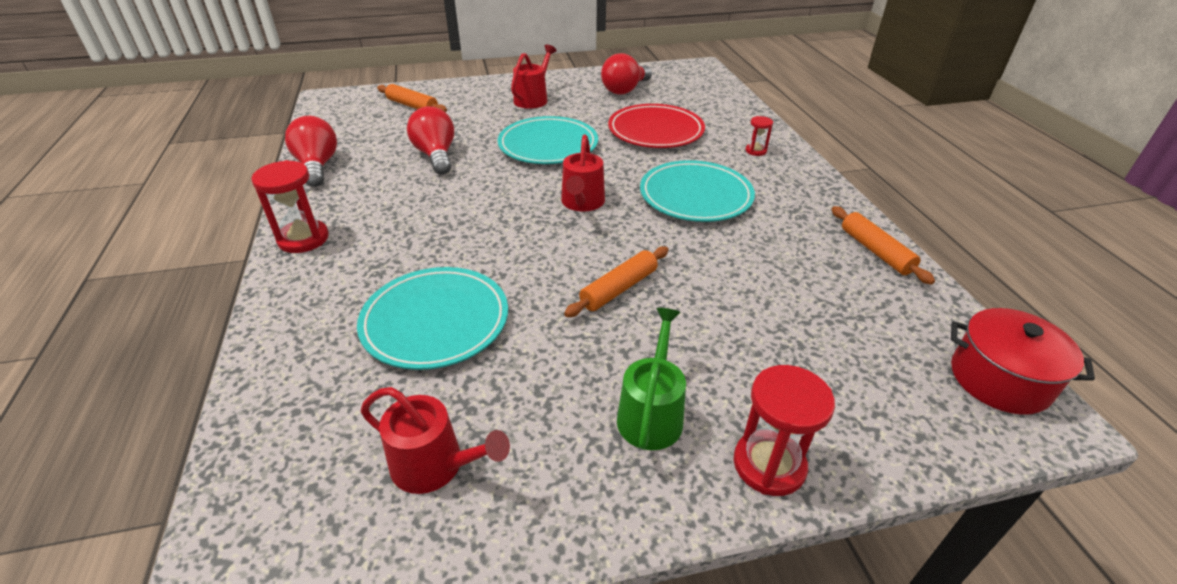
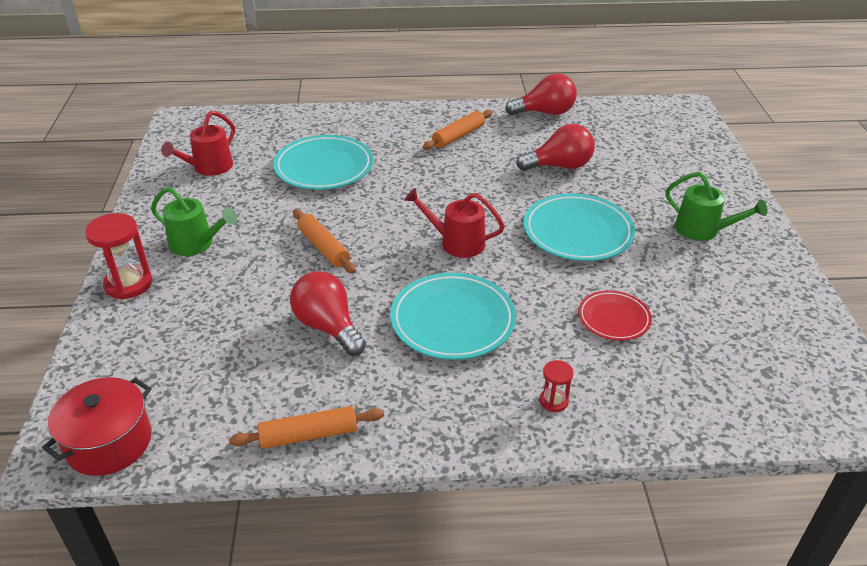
camera: 100 degrees right, 0 degrees up
(303, 239) = (437, 115): red hourglass -> none
(412, 106) = (672, 152): orange rolling pin -> orange rolling pin (458, 136)
(533, 99) = (702, 230): red watering can -> green watering can
(625, 90) = (746, 311): red light bulb -> red light bulb (328, 327)
(655, 131) = (614, 318): red plate -> red plate, size x0.58

